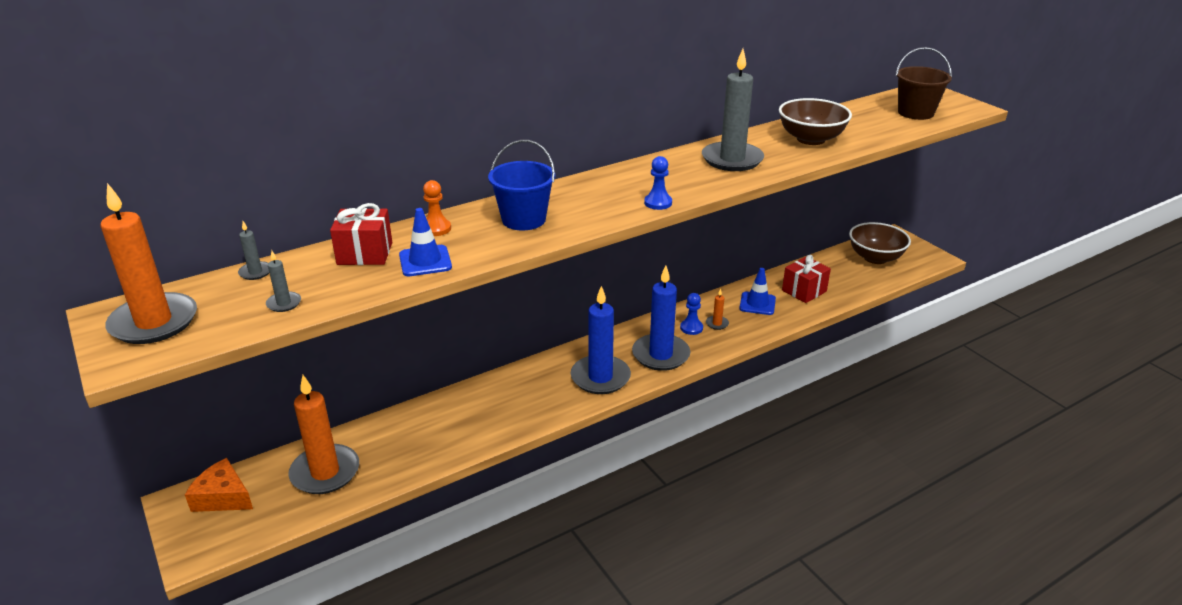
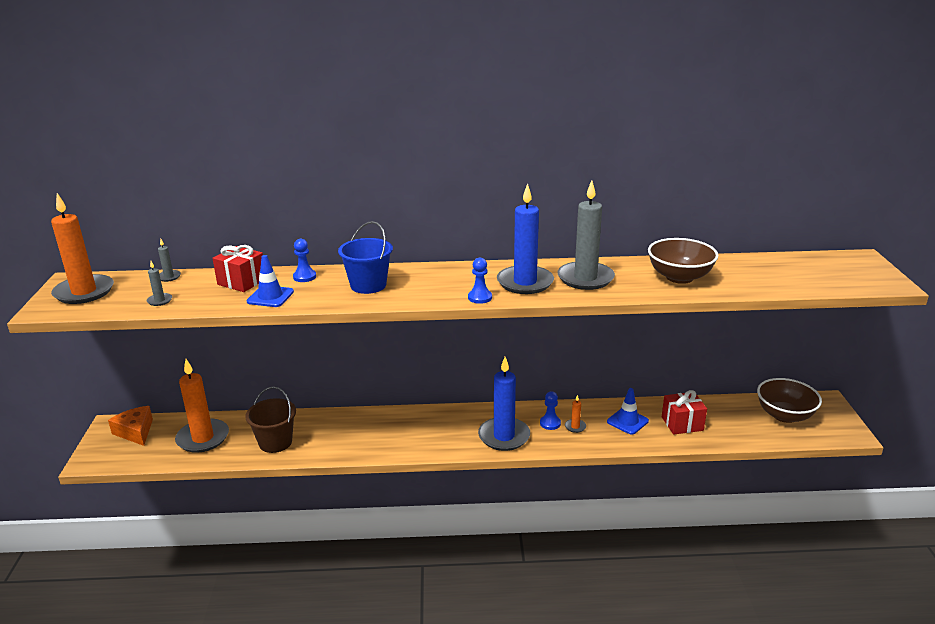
camera: 30 degrees right, 5 degrees down
(436, 229) = (304, 277): orange pawn -> blue pawn
(600, 377) = (440, 438): blue candle -> blue candle (525, 282)
(915, 113) = (818, 276): brown bucket -> brown bucket (275, 442)

